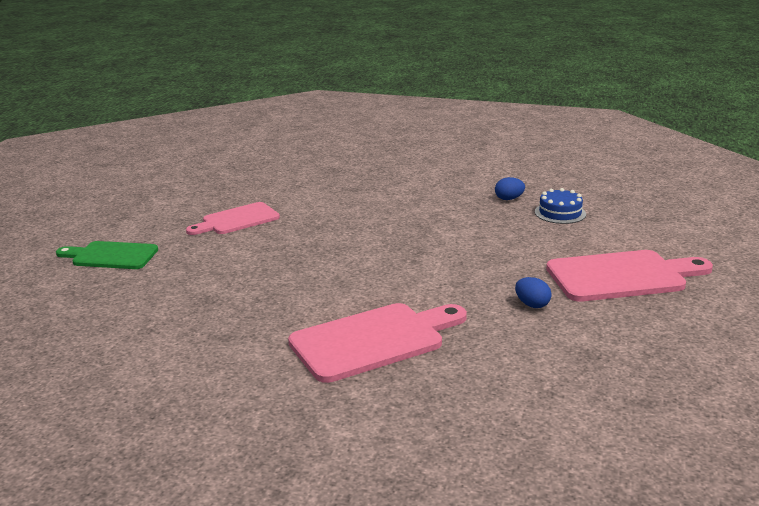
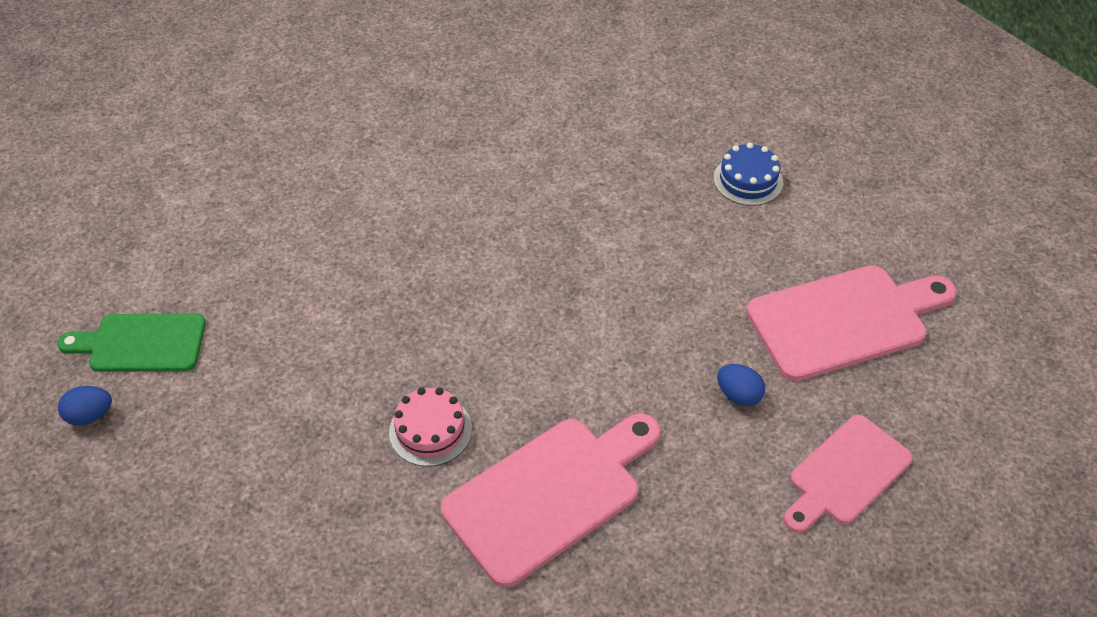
camera: 10 degrees left, 25 degrees up
(237, 220) = (301, 238): pink cutting board -> pink cutting board (846, 474)
(295, 305) = (430, 430): none -> pink cake
(509, 199) = (674, 151): blue egg -> blue egg (90, 415)

